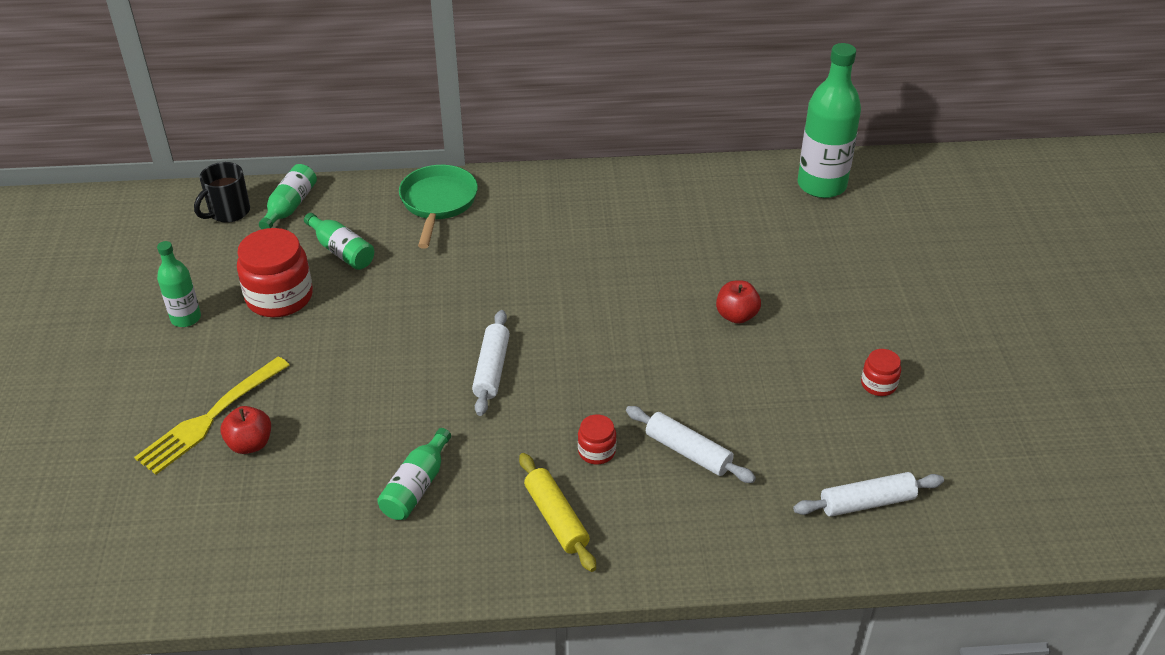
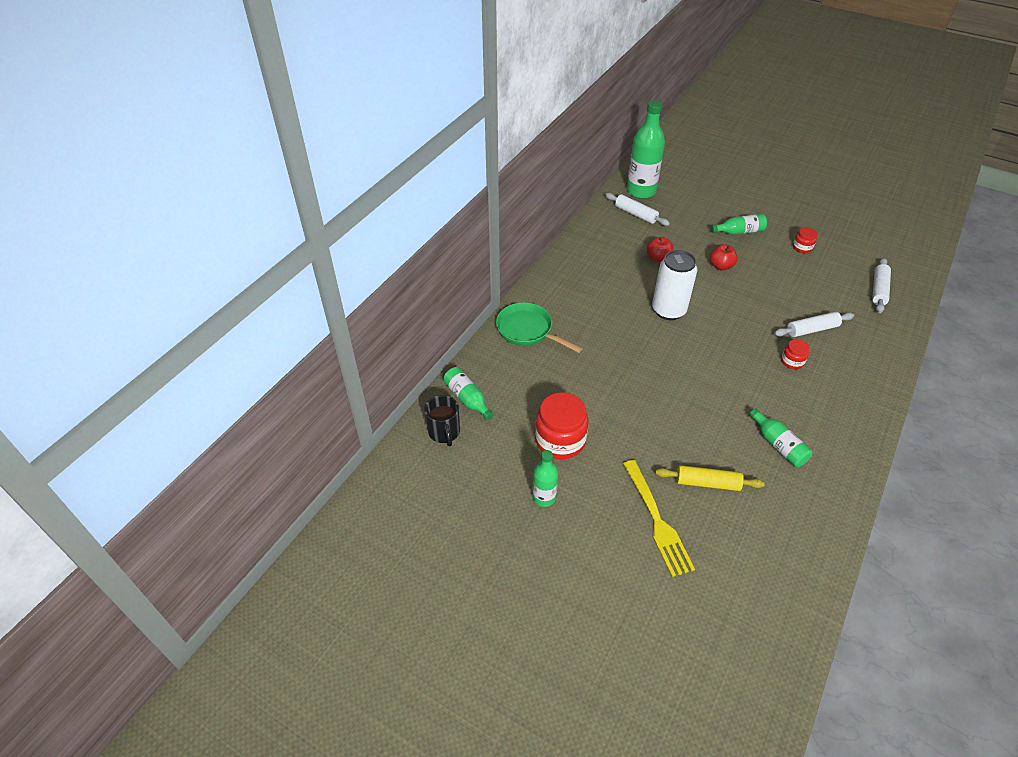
camera: 55 degrees left, 5 degrees up
(250, 444) = (695, 509): red apple -> red apple (658, 258)
(341, 251) = (537, 392): green bottle -> green bottle (739, 232)
(491, 369) = (700, 373): white rolling pin -> white rolling pin (635, 214)
(556, 518) = (834, 399): yellow rolling pin -> yellow rolling pin (707, 483)
(588, 300) = (668, 310): none -> white can

